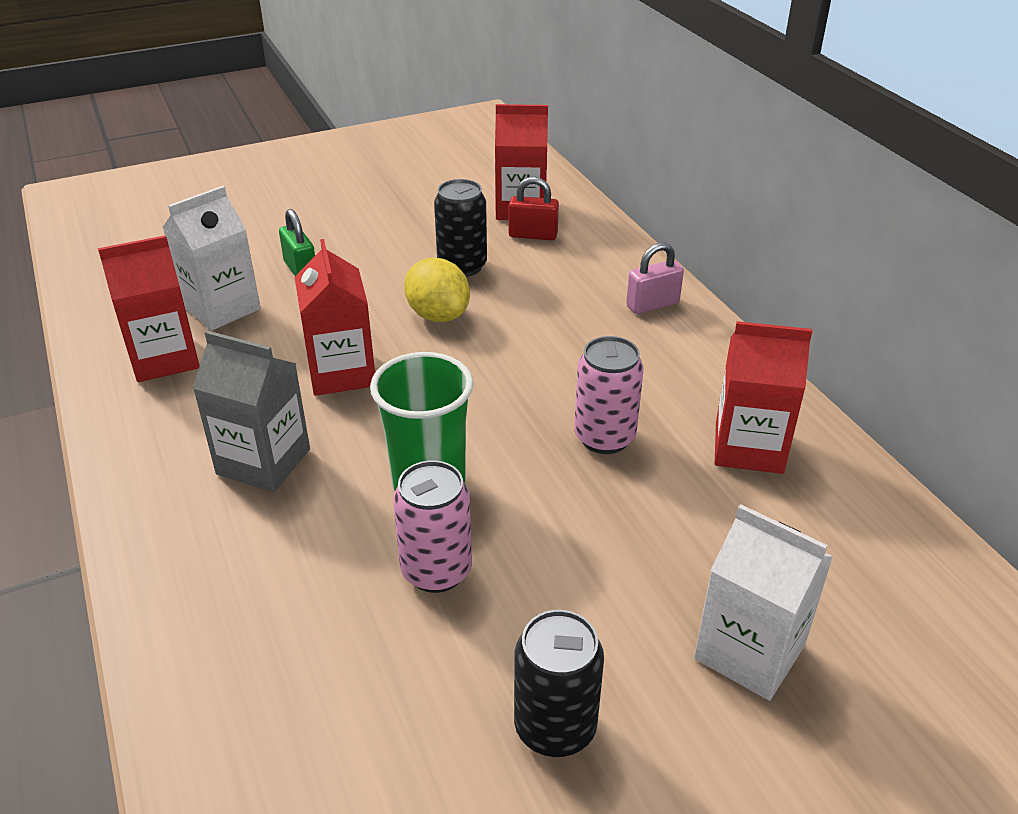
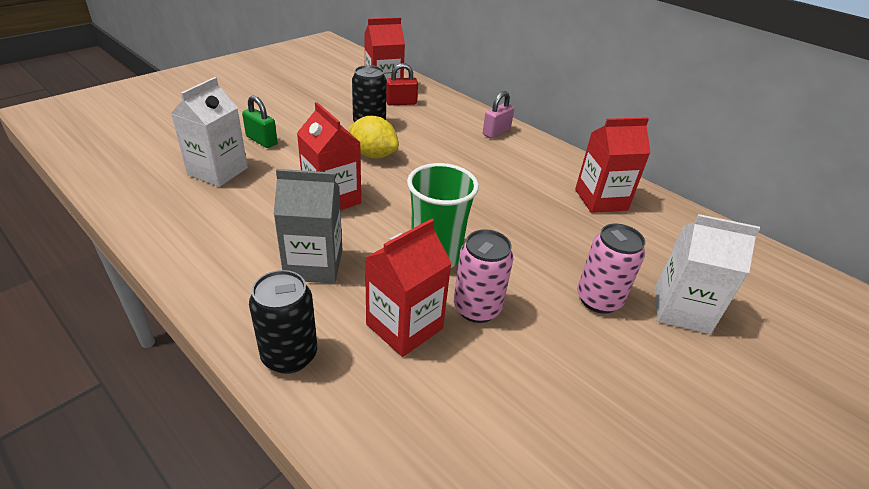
camera: 25 degrees left, 0 degrees up
(164, 358) = (194, 210): red carton -> red carton (404, 326)
(555, 727) = (613, 384): black can -> black can (289, 355)
(604, 437) = (521, 209): pink can -> pink can (598, 299)

